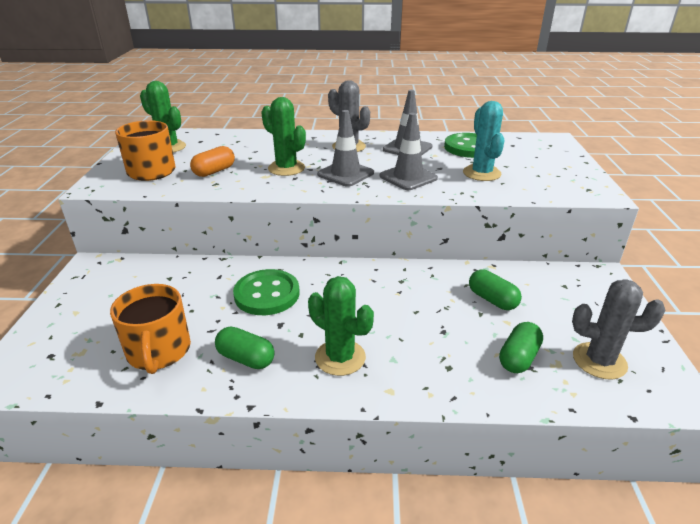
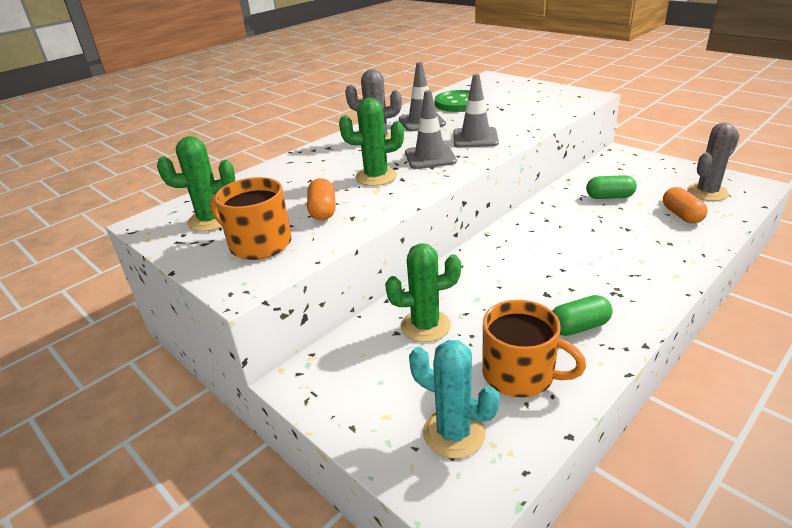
camera: 45 degrees left, 0 degrees up
(267, 294) = (494, 285): green button -> none
(340, 357) = (619, 281): green cactus -> green cactus (425, 326)
(481, 173) = (508, 114): turquoise cactus -> turquoise cactus (454, 433)
(518, 358) = (681, 215): green capsule -> orange capsule

